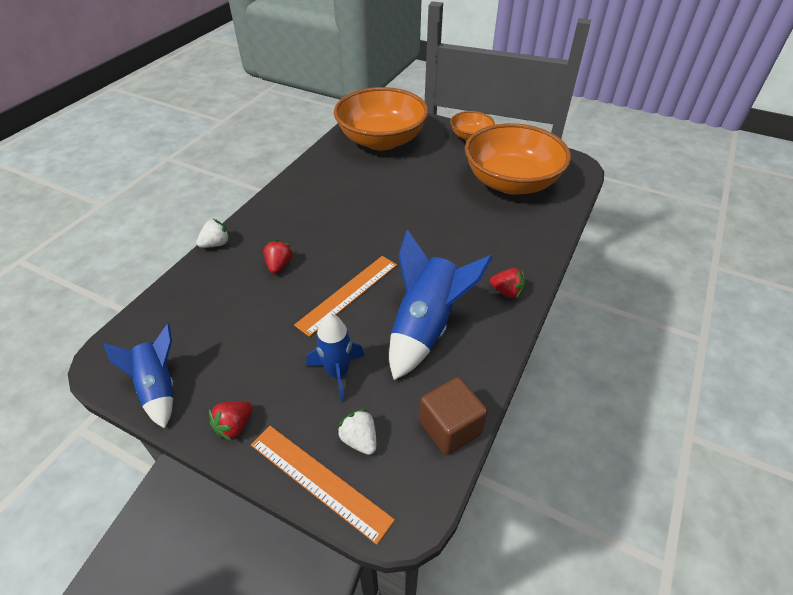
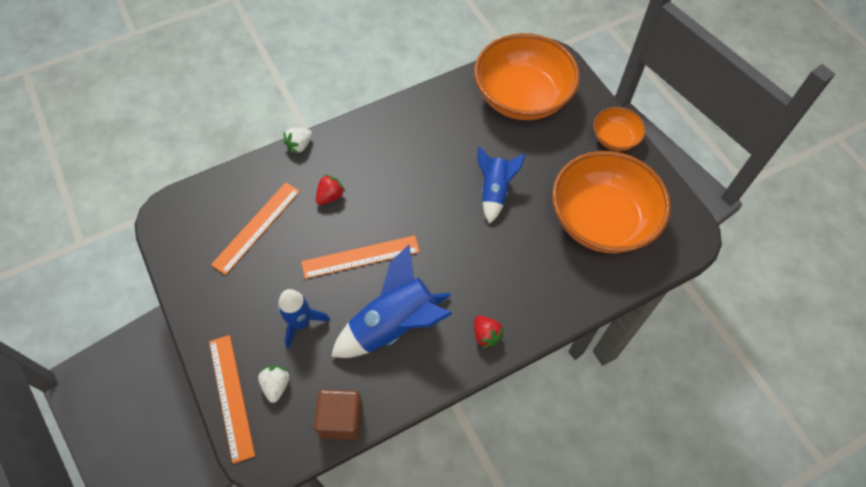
camera: 35 degrees right, 15 degrees up
(158, 388) = (183, 258): blue rocket -> blue rocket (494, 192)
(216, 244) = (299, 145): white strawberry -> white strawberry turned 135 degrees clockwise
(223, 322) = (257, 227): none -> orange ruler
(234, 426) = (209, 320): red strawberry -> none

